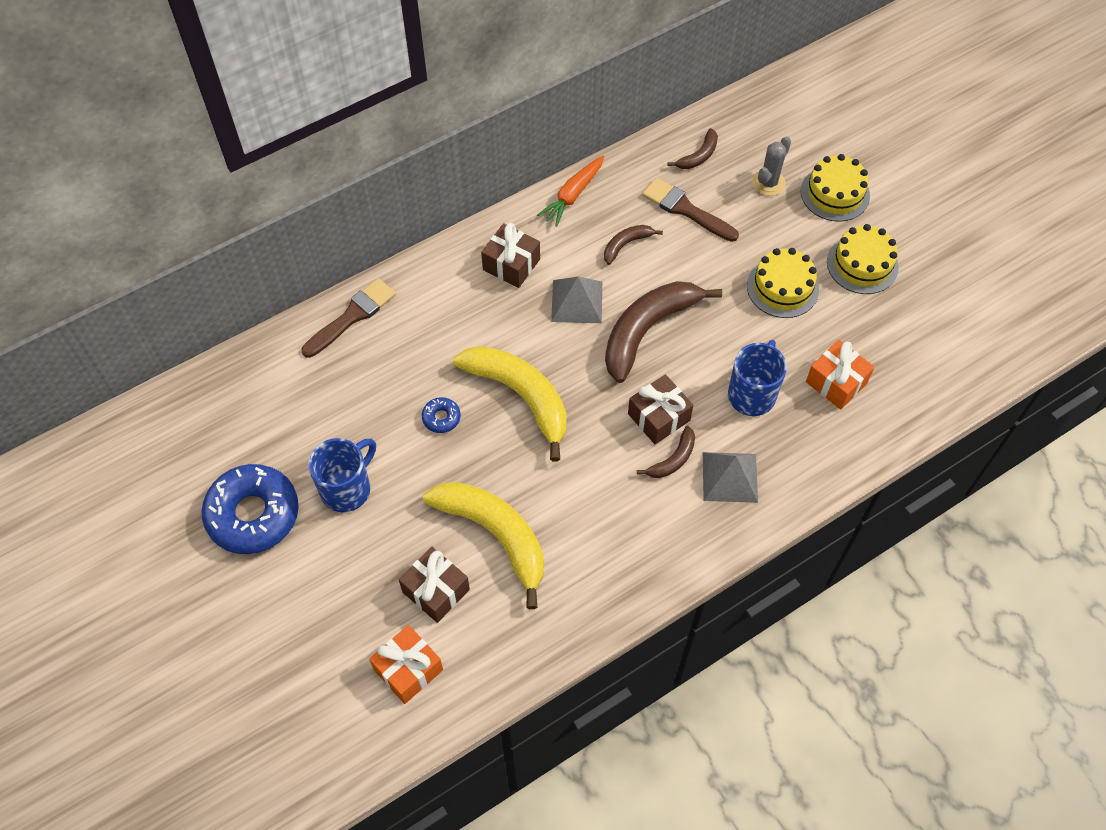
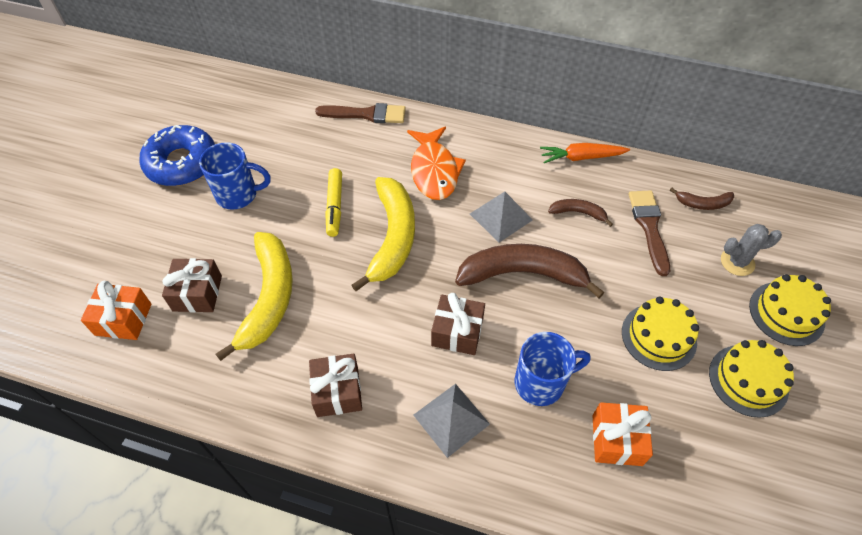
camera: 50 degrees right, 5 degrees down
(441, 418) = (334, 206): blue donut -> yellow marker
(477, 312) = (434, 170): none -> orange fish
(511, 264) = (489, 163): brown gift -> brown gift (337, 392)
(673, 459) = (430, 367): brown banana -> none

